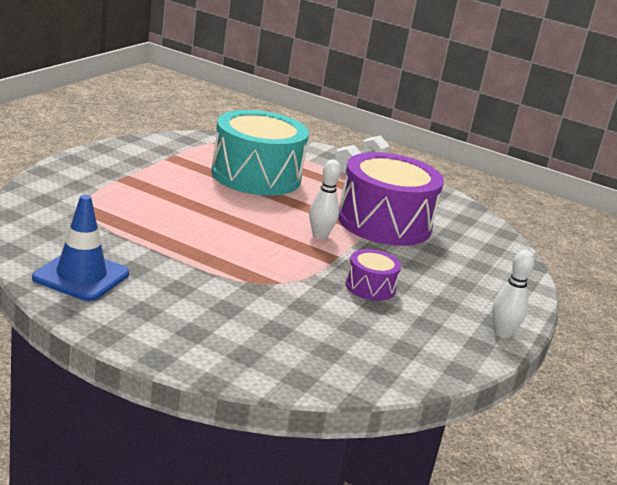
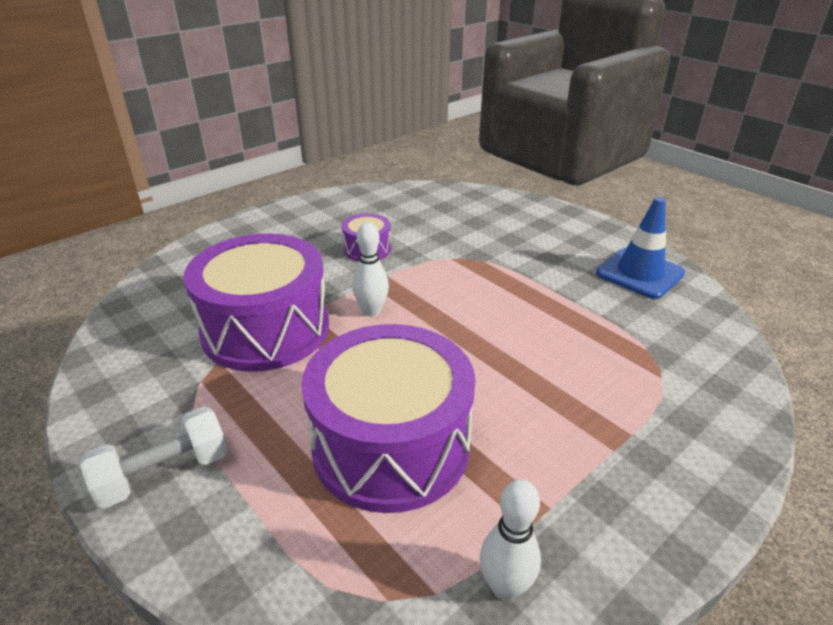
camera: 155 degrees left, 10 degrees up
(256, 176) = (391, 445): turquoise drum -> purple drum
(502, 333) = (291, 208): white bowling pin -> white bowling pin (505, 586)

